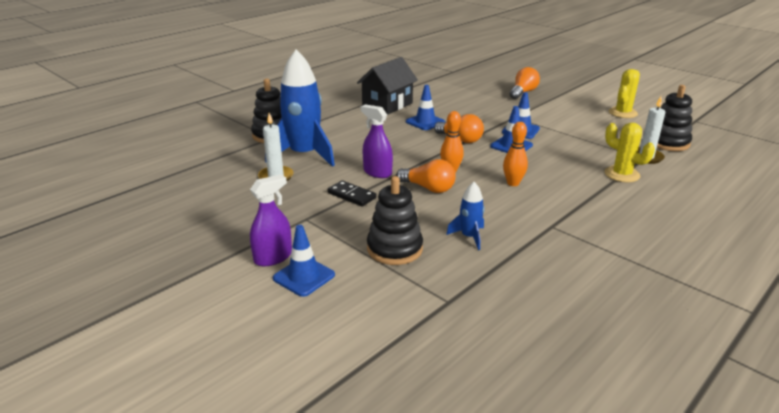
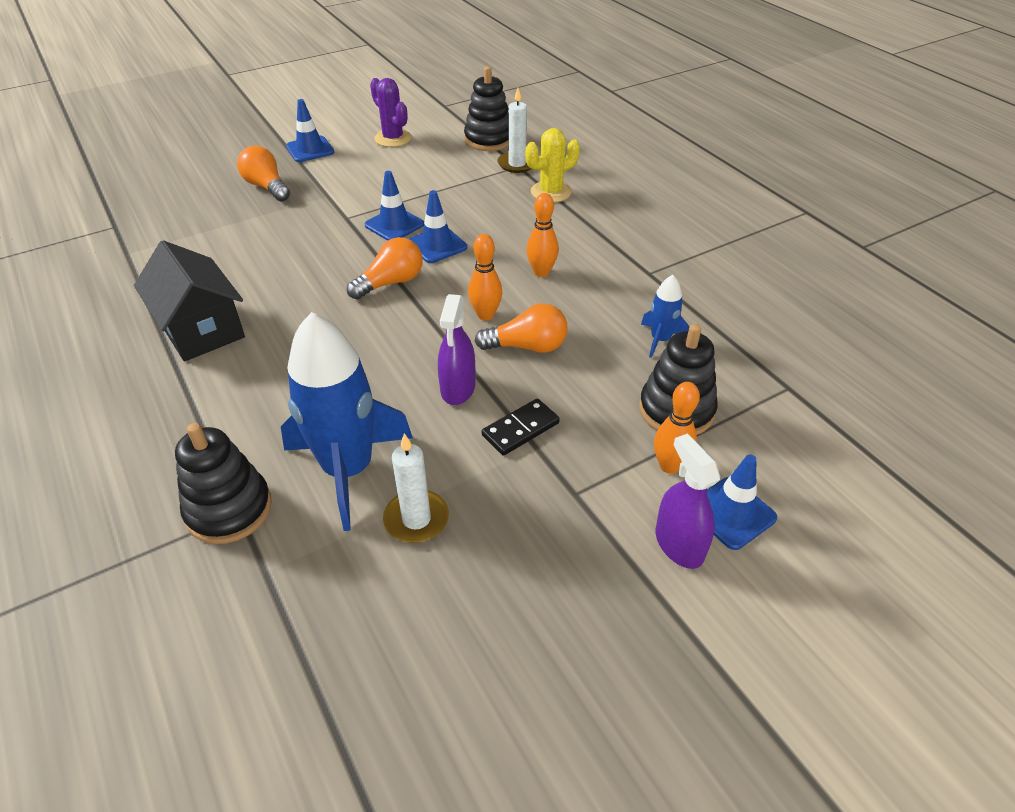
camera: 75 degrees left, 15 degrees up
(339, 249) = (669, 466): none -> orange bowling pin
(377, 172) = (458, 388): purple spray bottle -> purple spray bottle turned 45 degrees counterclockwise
(425, 122) = (306, 302): blue traffic cone -> blue traffic cone (310, 149)
(428, 188) = (527, 346): orange light bulb -> orange light bulb turned 45 degrees clockwise
(622, 113) = (393, 138): yellow cactus -> purple cactus

